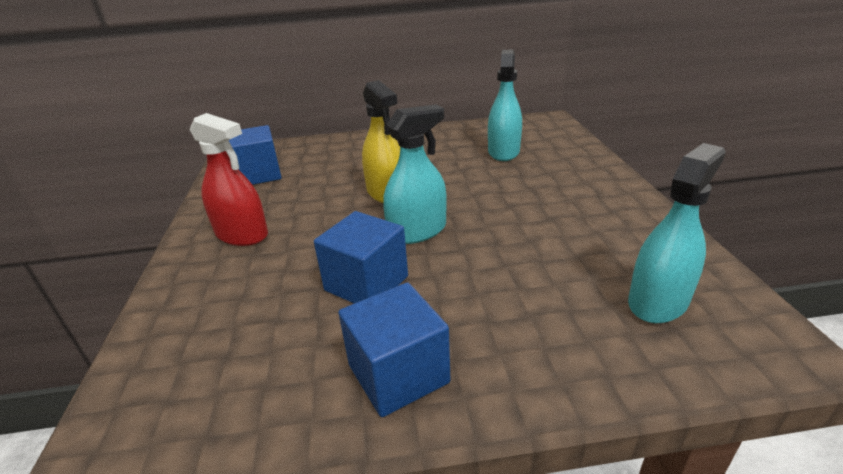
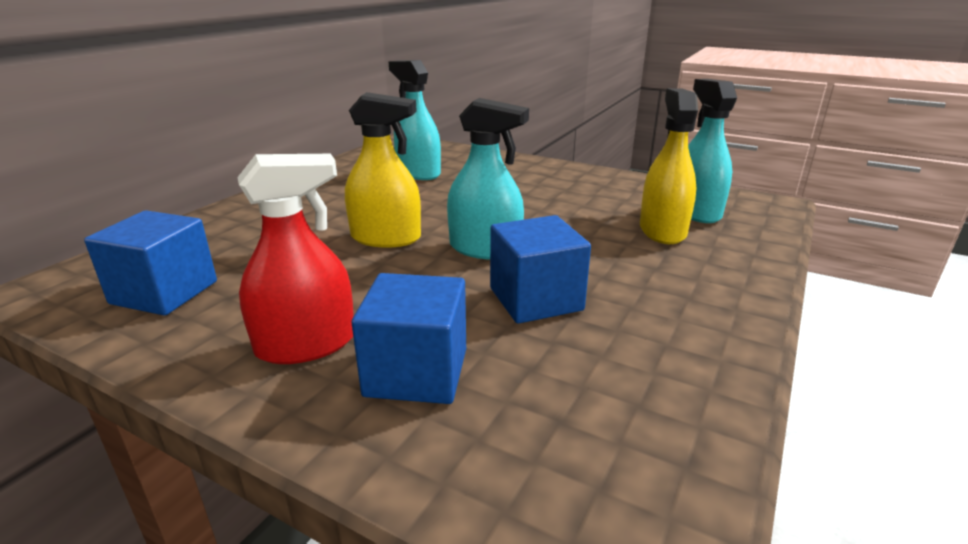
camera: 55 degrees left, 5 degrees down
(398, 373) = (686, 326): blue cube -> blue cube (416, 372)
(417, 231) = (485, 249): turquoise spray bottle -> turquoise spray bottle turned 105 degrees clockwise
(574, 297) = (662, 231): none -> yellow spray bottle

